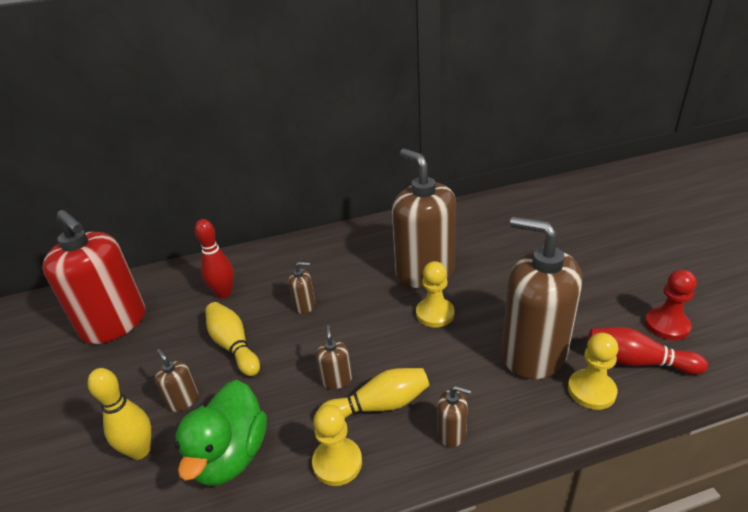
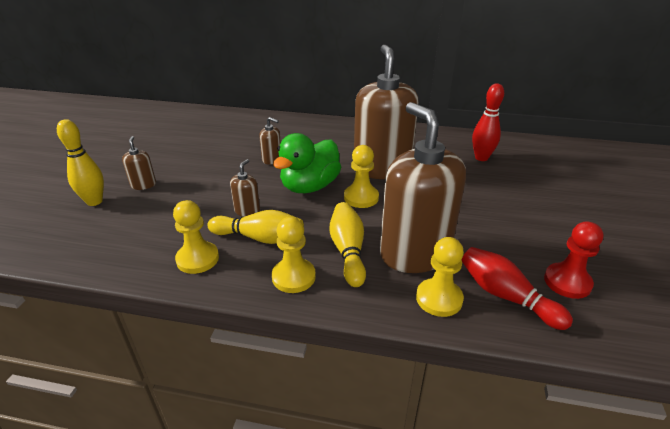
camera: 25 degrees right, 0 degrees up
(114, 324) = (148, 129): red soap dispenser -> none
(224, 293) = (227, 135): red bowling pin -> red bowling pin (481, 158)
(230, 455) = (139, 226): green duck -> green duck (309, 186)
(233, 346) = (203, 166): yellow bowling pin -> yellow bowling pin (348, 251)
(452, 433) = (293, 277): brown soap dispenser -> yellow pawn

